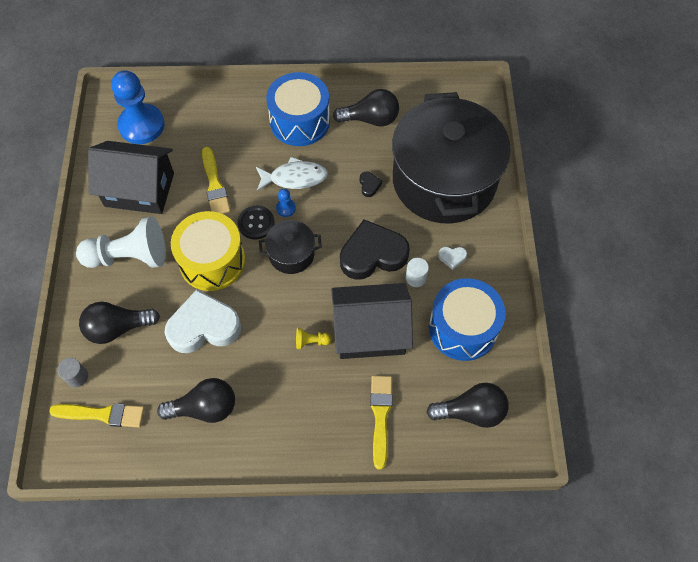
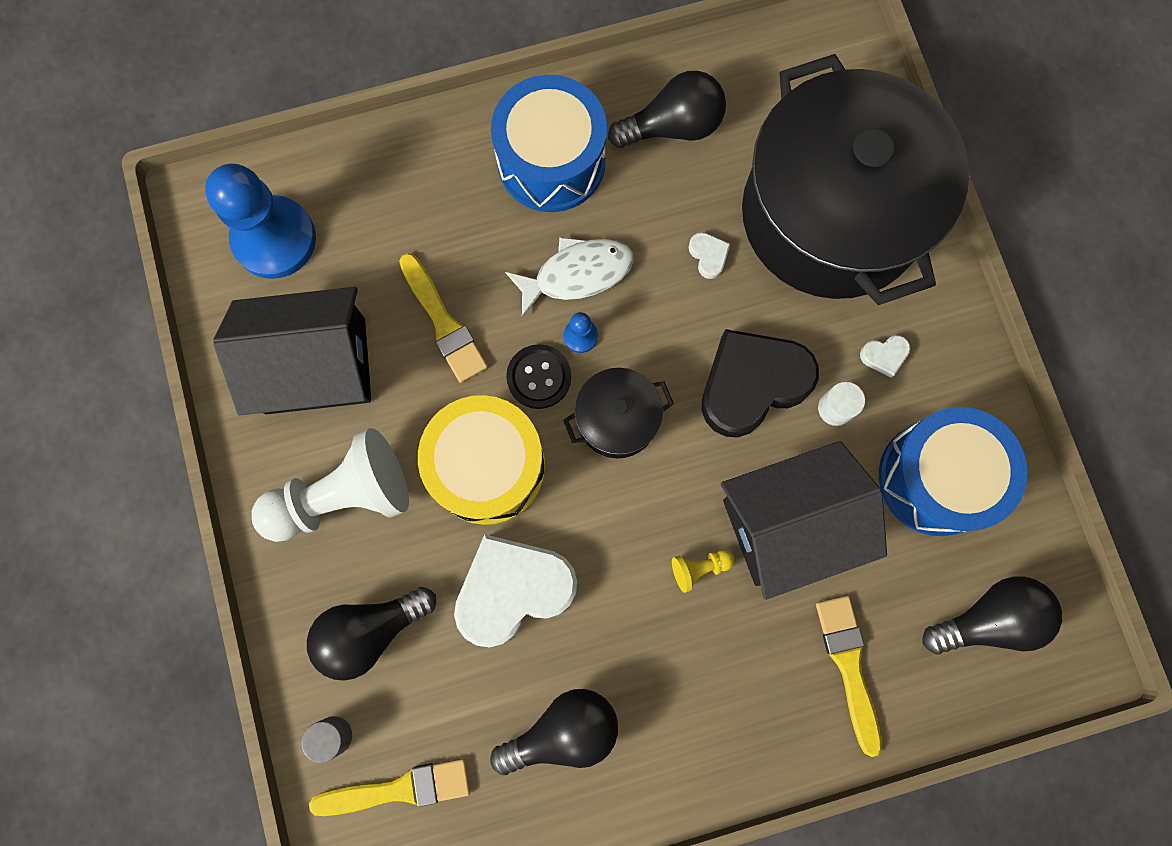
camera: 15 degrees left, 15 degrees up
(369, 185) = (708, 256): black heart -> white heart

